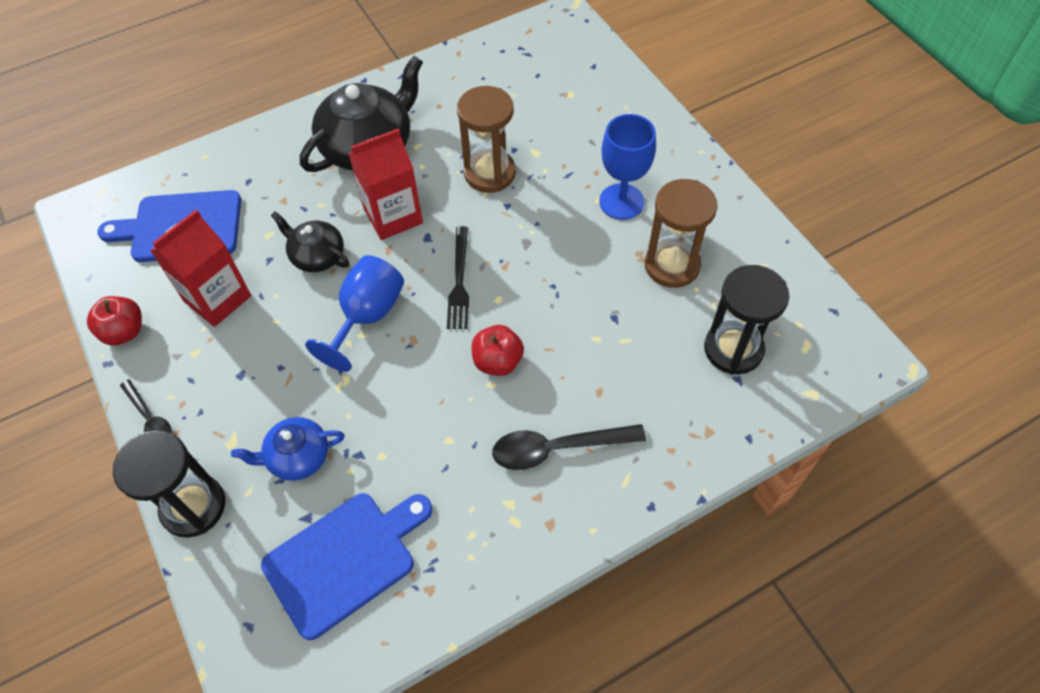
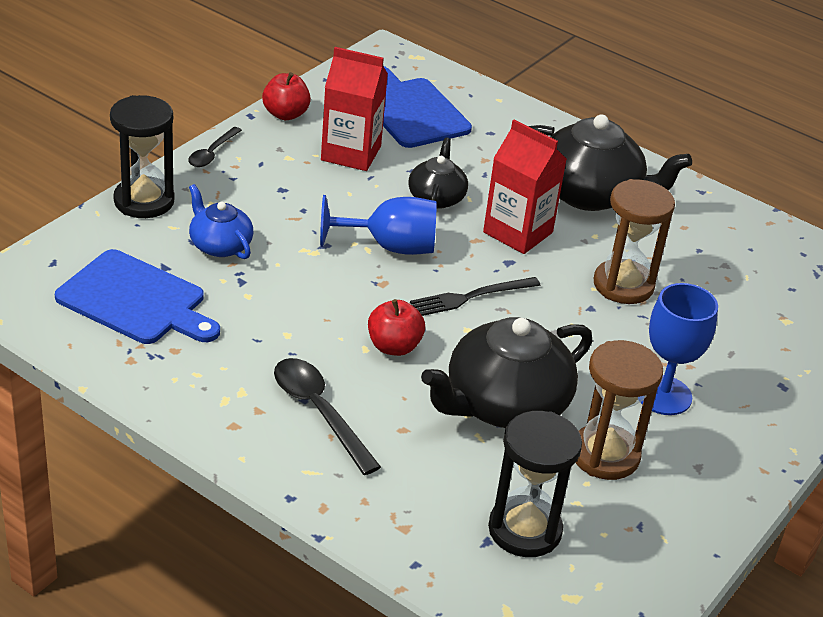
camera: 60 degrees right, 20 degrees down
(595, 308) = (504, 404): none -> black teapot

